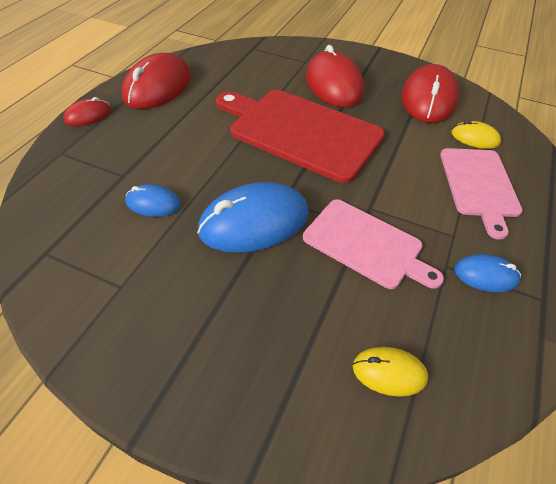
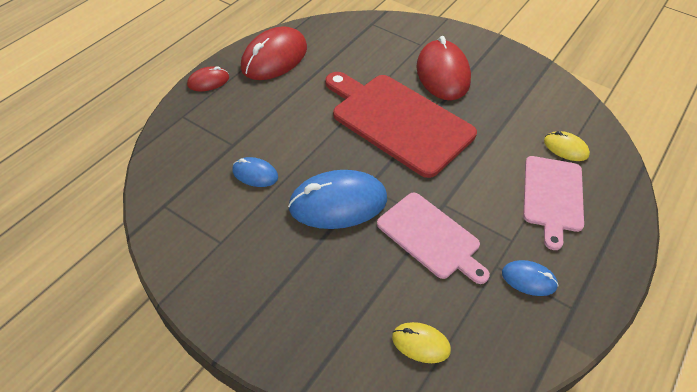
camera: 10 degrees right, 0 degrees up
(428, 99) = (533, 100): red mouse -> none

